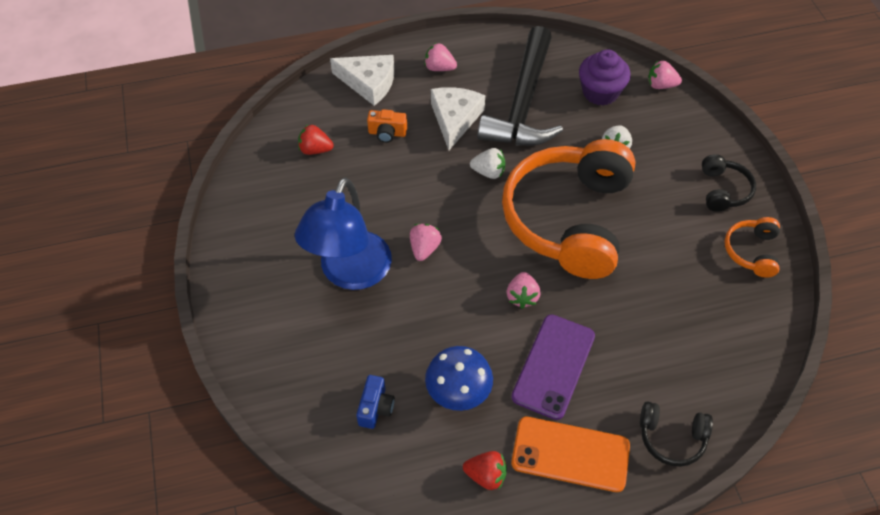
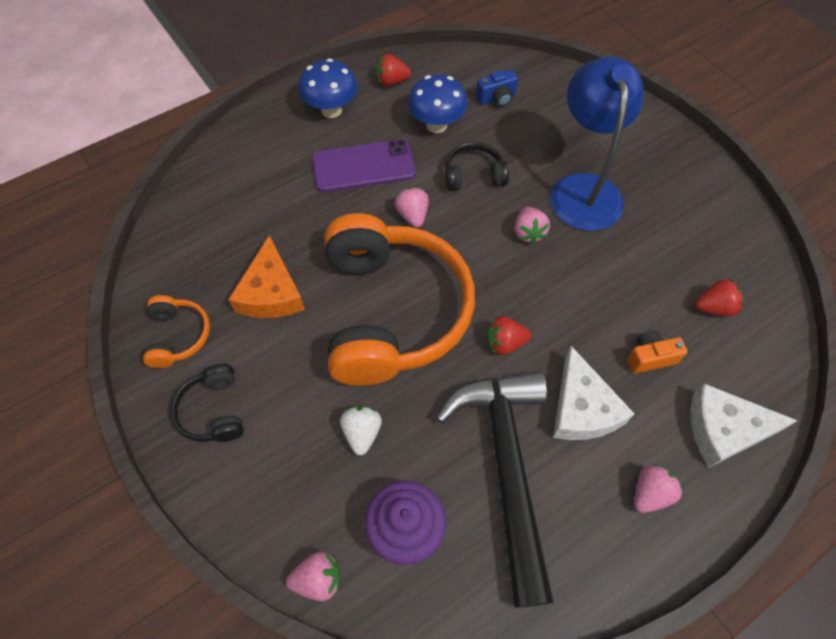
camera: 160 degrees right, 5 degrees up
(375, 408) = (497, 98): blue camera -> blue camera turned 105 degrees counterclockwise
(439, 68) = (650, 493): pink strawberry -> pink strawberry turned 45 degrees counterclockwise
(488, 172) = (504, 343): white strawberry -> red strawberry
(553, 366) = (363, 166): purple phone -> purple phone turned 75 degrees clockwise
(570, 454) = (331, 110): orange phone -> blue mushroom
(668, 264) = (271, 292): none -> orange cheese
(671, 438) = (251, 142): black headphones -> black headphones (473, 175)

